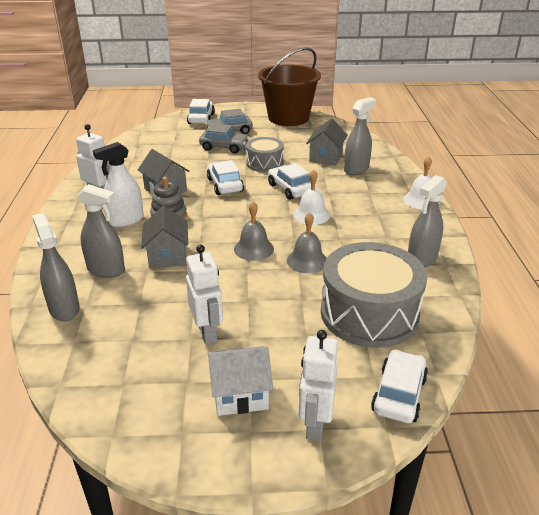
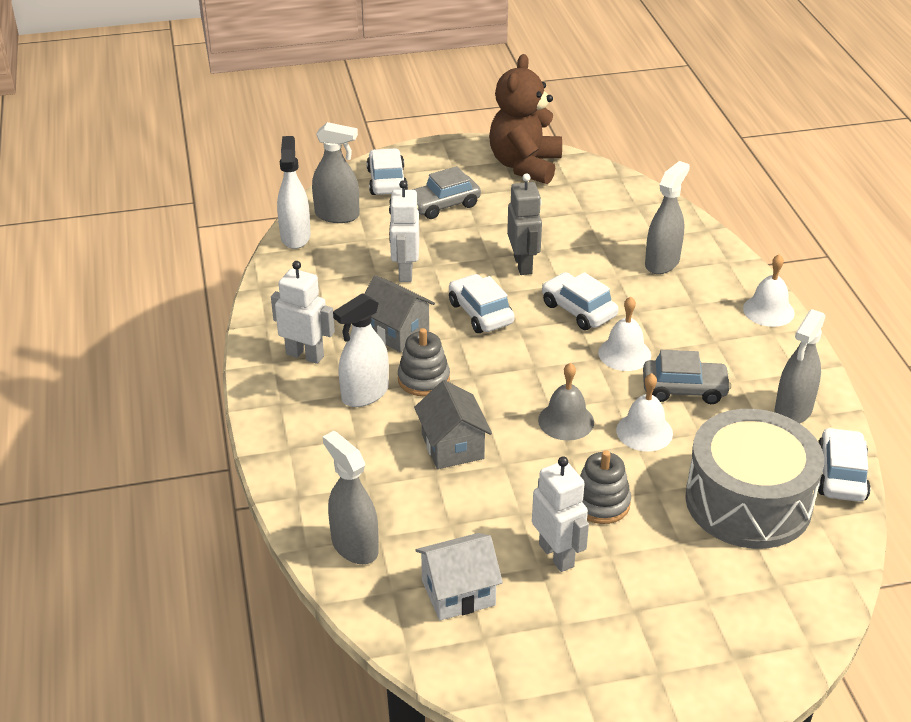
camera: 10 degrees left, 5 degrees up
(106, 270) = (379, 480): grey spray bottle -> grey spray bottle (337, 215)
(131, 139) = (295, 236): none -> white spray bottle
(224, 147) = (449, 238): grey car -> grey car (684, 389)
(240, 394) = (629, 631): white house -> white house (458, 593)
(256, 302) = (601, 503): none -> grey stacking toy
(264, 163) = (523, 265): grey drum -> grey robot
(288, 118) = (525, 166): brown bucket -> brown teddy bear
(307, 261) = (644, 431): grey bell -> white bell
(315, 424) = (728, 654): white robot -> white robot (405, 272)
(326, 157) = (610, 243): grey house -> none
(399, 394) = (812, 605): white car -> white car (841, 475)

